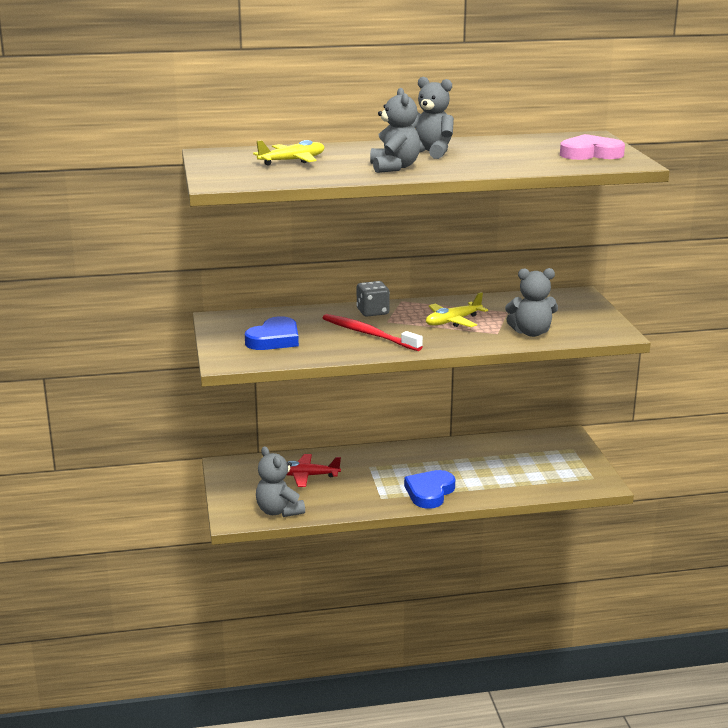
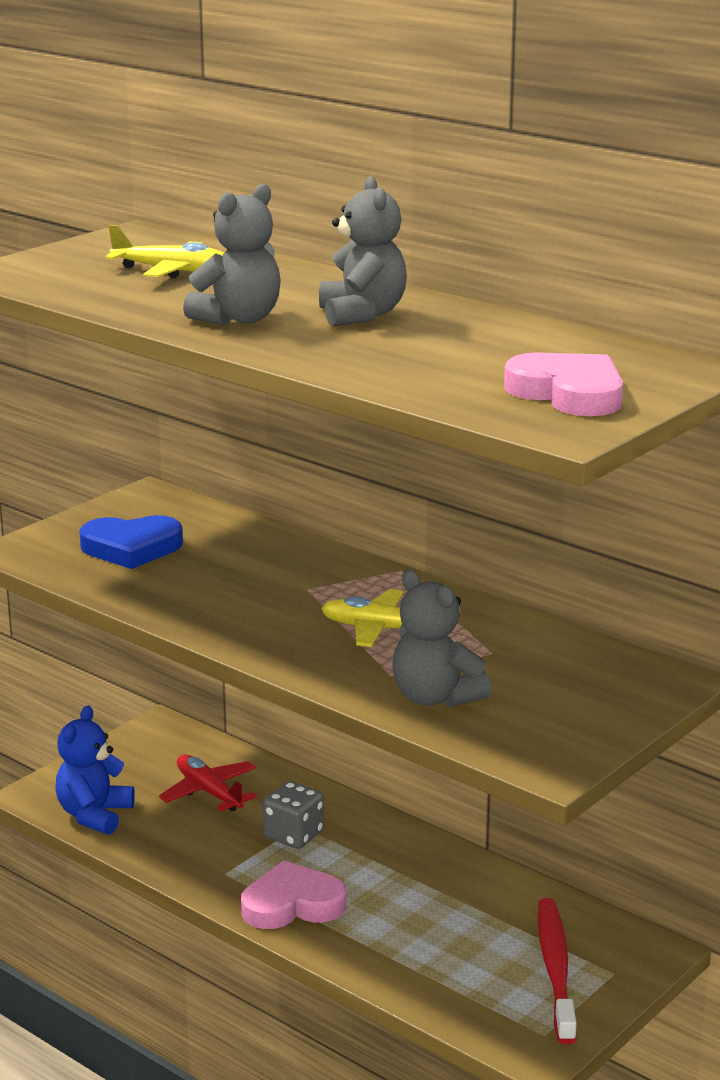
camera: 50 degrees right, 0 degrees up
(279, 511) = (94, 815): grey teddy bear -> blue teddy bear
(368, 334) = (241, 593): red toothbrush -> red toothbrush (555, 969)
(372, 312) = (325, 568): grey dice -> grey dice (293, 835)
(429, 492) = (292, 904): blue heart -> pink heart

